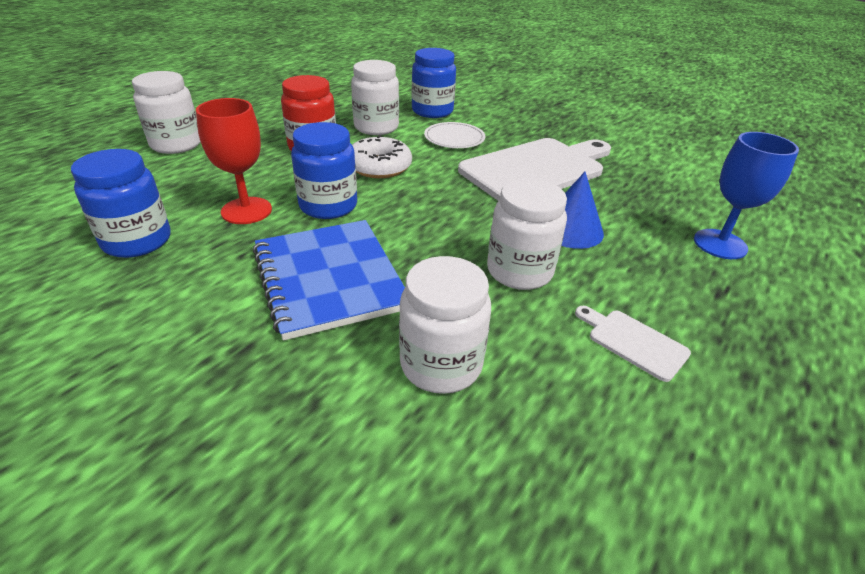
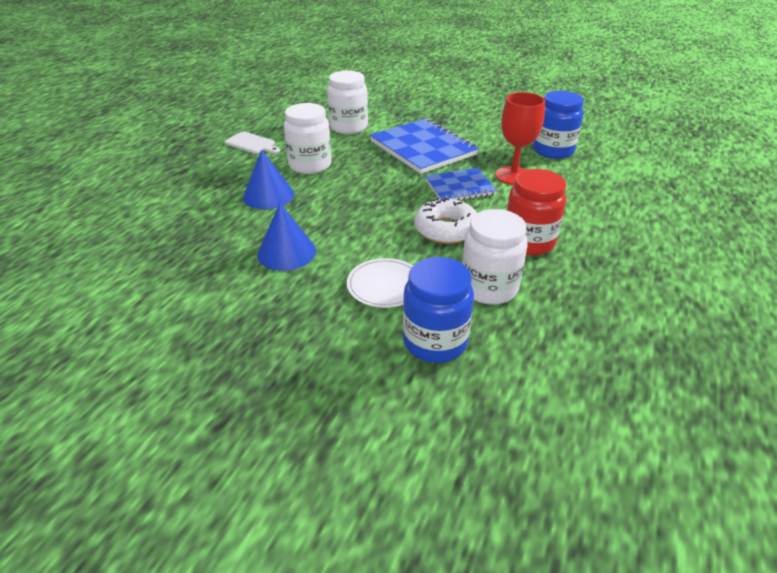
camera: 170 degrees right, 0 degrees up
(176, 144) = (656, 223): white jar -> none
(328, 206) = (460, 187): blue jar -> blue notebook
(536, 169) = (286, 252): white cutting board -> blue cone
(720, 244) = (152, 200): blue goblet -> none

